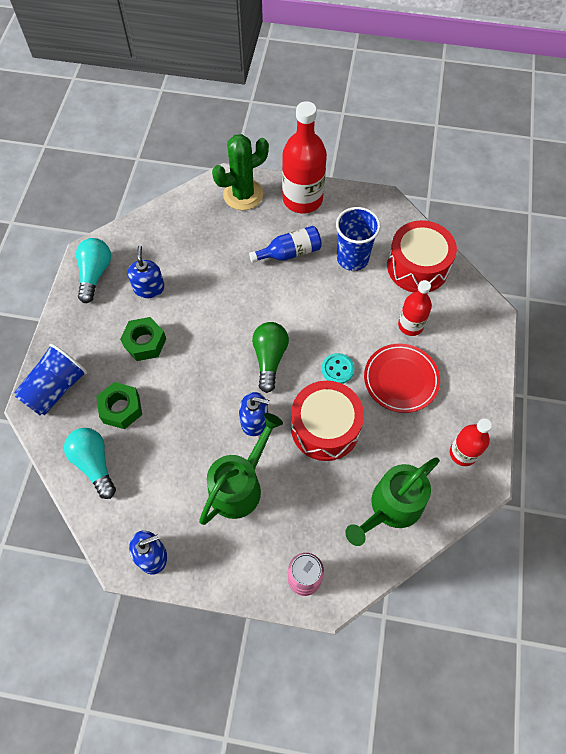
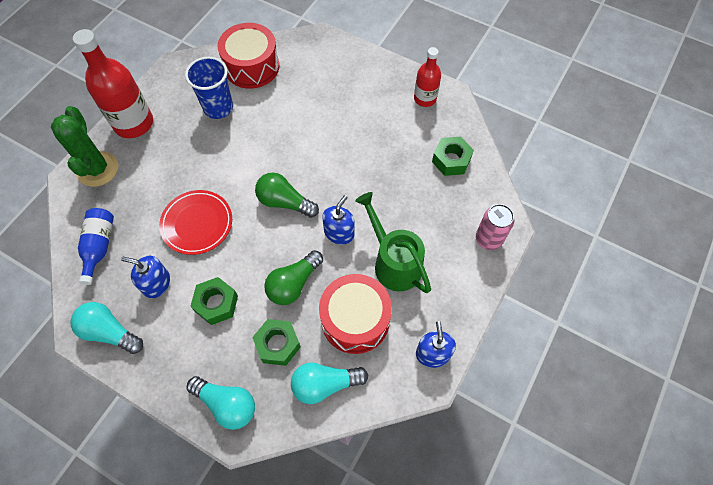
camera: 70 degrees left, 0 degrees up
(56, 388) = (227, 404): blue cup -> turquoise light bulb
(185, 399) = (293, 284): none -> green light bulb
(289, 253) = (185, 152): blue bottle -> blue bottle (99, 246)
(325, 428) = (367, 182): red drum -> red drum (355, 320)
(337, 369) = (318, 155): turquoise button -> none
(391, 508) = (451, 160): green watering can -> green nut
(401, 379) = (348, 115): red plate -> red plate (197, 224)
(410, 325) = (303, 91): red bottle -> none

